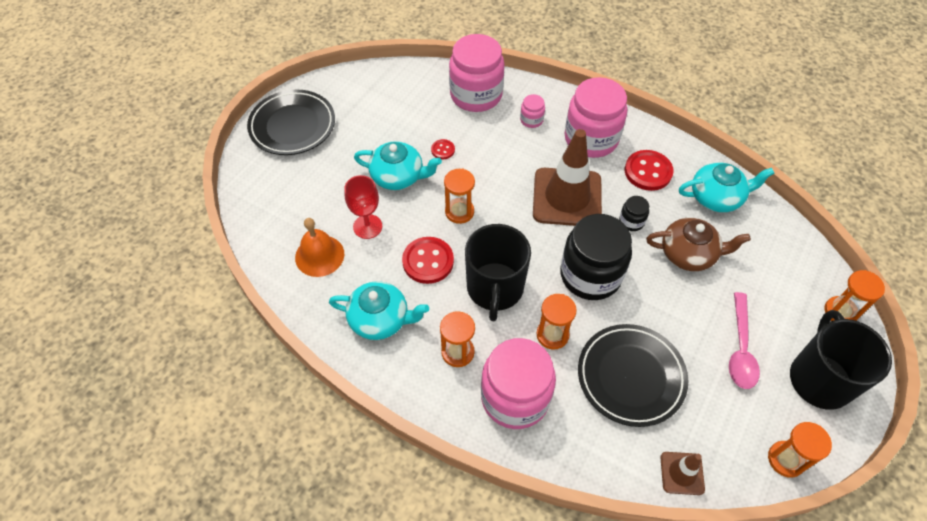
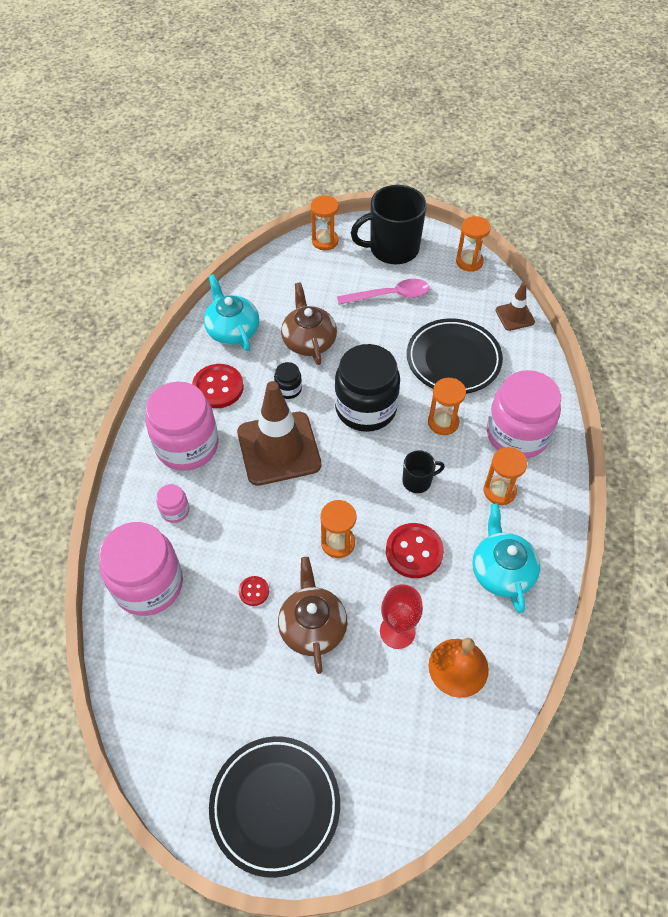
camera: 110 degrees left, 0 degrees up
(398, 176) = (312, 626): turquoise teapot -> brown teapot
(495, 289) = (418, 481): black mug -> black mug, size x0.49

